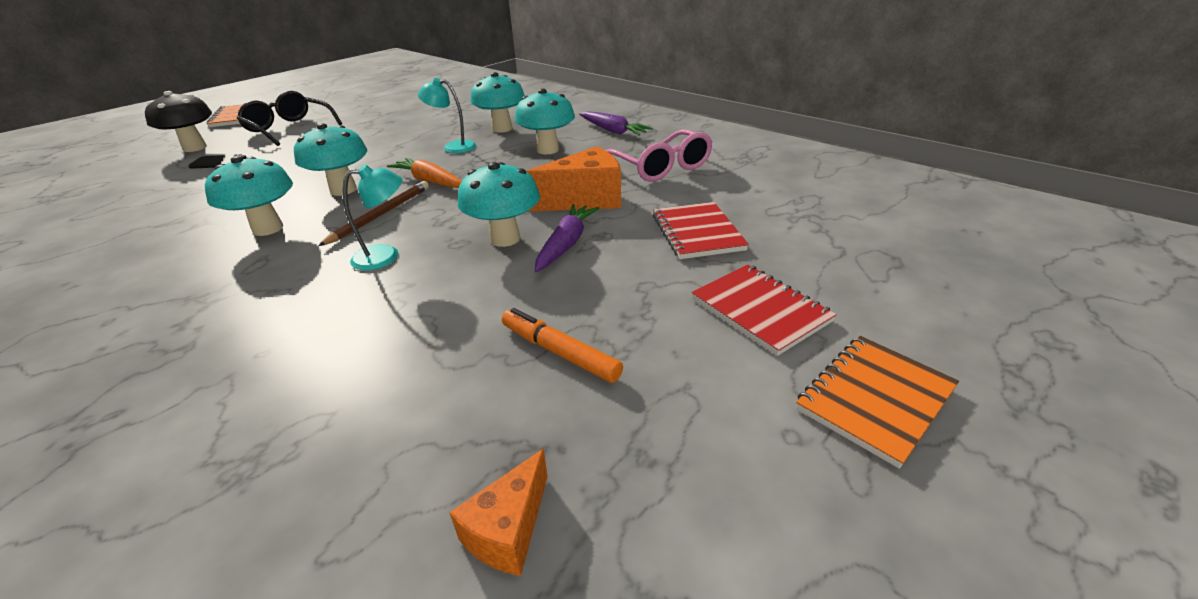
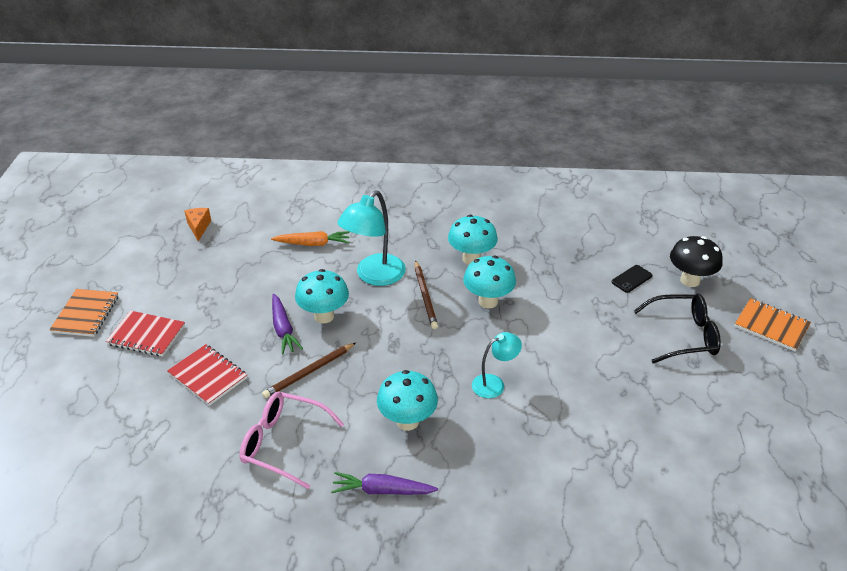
camera: 140 degrees right, 5 degrees up
(386, 256) = (374, 276): turquoise lamp -> turquoise lamp, size x1.74
(429, 181) = (445, 337): orange carrot -> orange carrot (313, 243)
(502, 129) = (496, 436): turquoise mushroom -> none
(560, 352) = (229, 275): orange marker -> none
(585, 200) = (309, 372): orange cheese -> brown pencil

